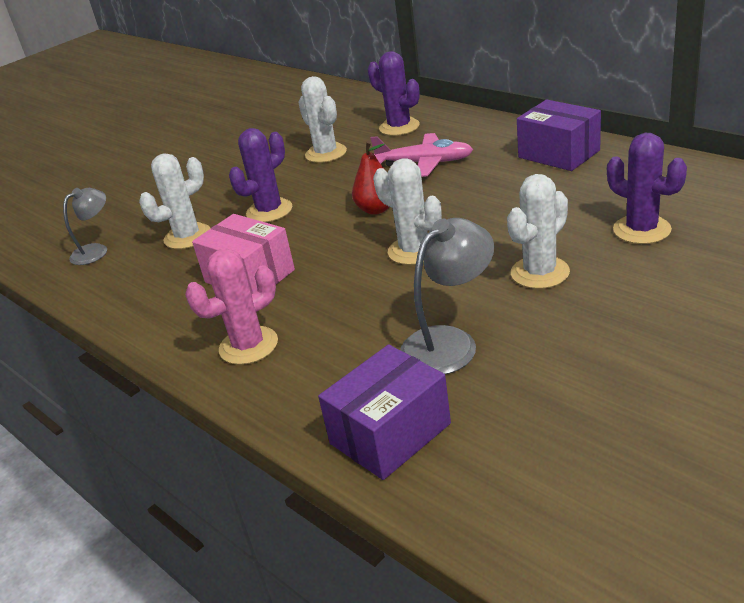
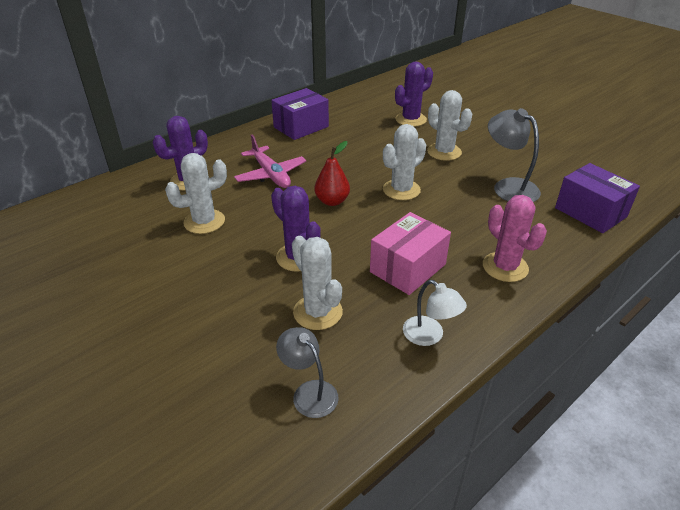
camera: 90 degrees left, 5 degrees up
(144, 301) = (429, 336): none -> white lamp
(425, 163) = (270, 175): pink plane -> pink plane turned 135 degrees clockwise

